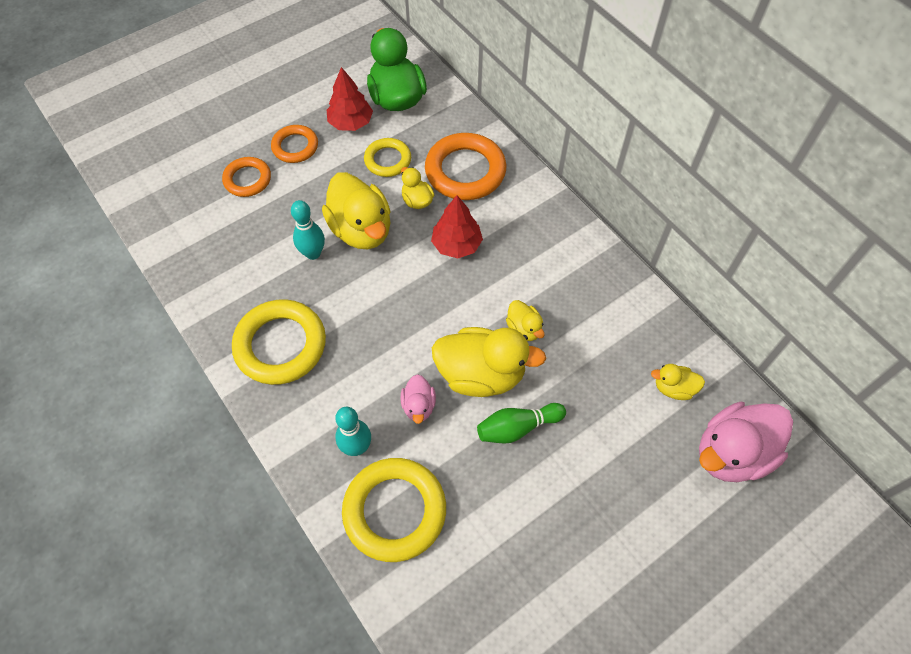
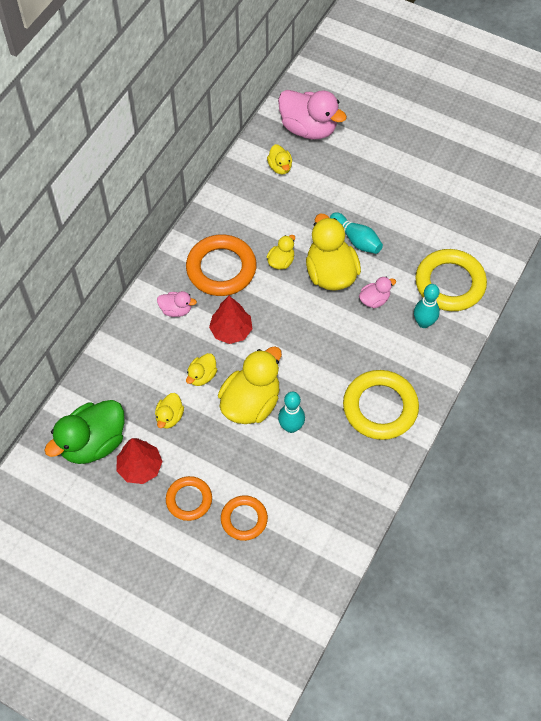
camera: 115 degrees left, 0 degrees up
(388, 160) = (169, 417): yellow ring -> yellow duck
(465, 171) = (154, 354): orange ring -> orange ring (221, 268)
(509, 206) = (176, 310): none -> pink duck
(517, 427) = (356, 239): green bowling pin -> turquoise bowling pin

